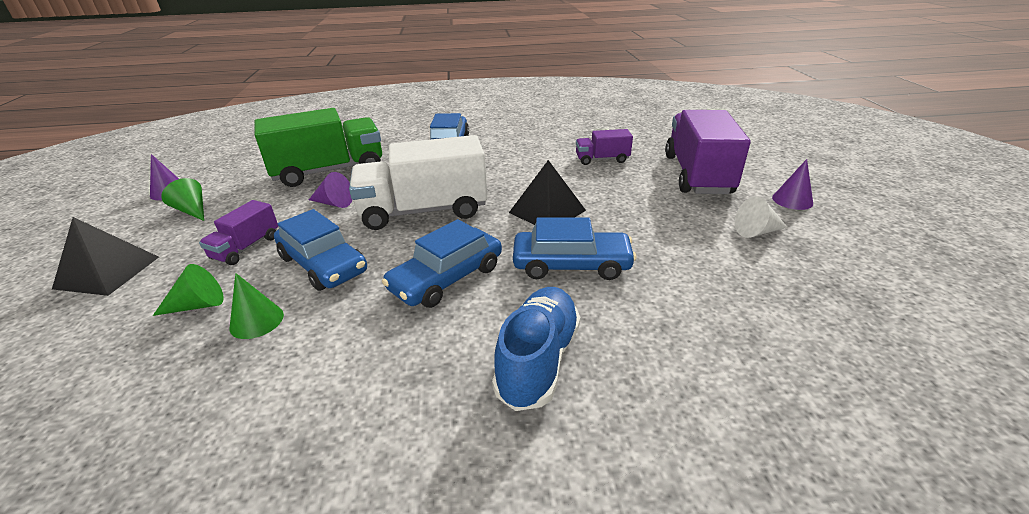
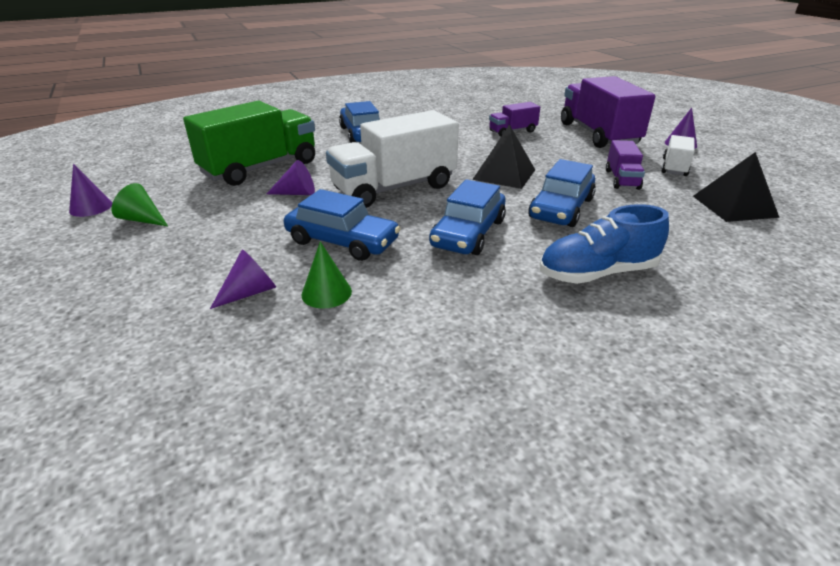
camera: 20 degrees left, 0 degrees up
(107, 272) = (107, 285): black pyramid -> black pyramid (734, 206)
(198, 305) = (250, 292): green cone -> purple cone
(246, 247) = (245, 241): purple truck -> purple truck (622, 179)
(538, 360) = (597, 273): blue shoe -> blue shoe turned 105 degrees counterclockwise
(571, 265) = (561, 208): blue car -> blue car turned 135 degrees clockwise
(757, 231) = (674, 167): white cone -> white truck

